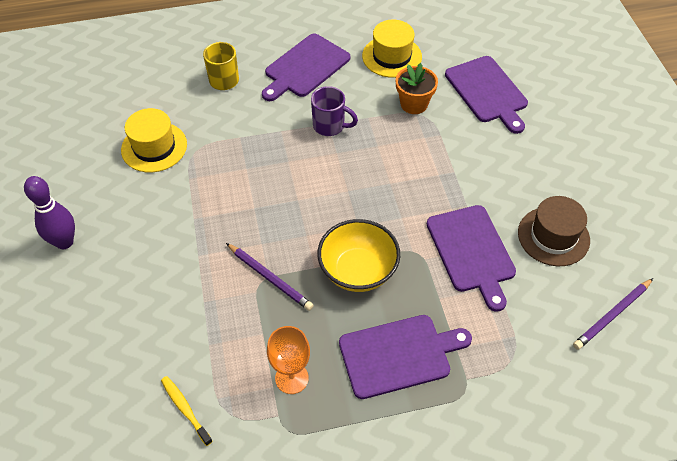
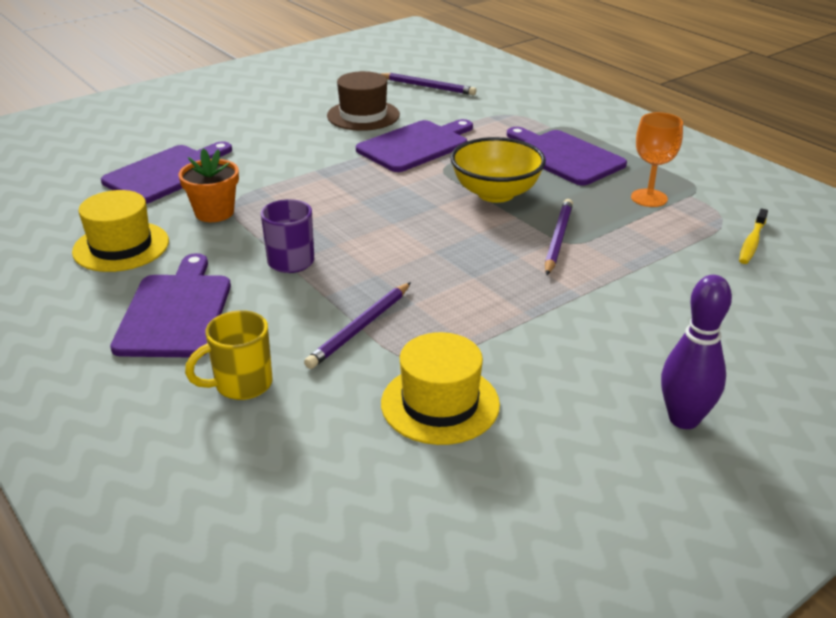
camera: 115 degrees left, 20 degrees down
(239, 136) = (360, 327): none -> purple pencil
(305, 67) = (175, 312): purple cutting board -> purple cutting board turned 105 degrees counterclockwise

